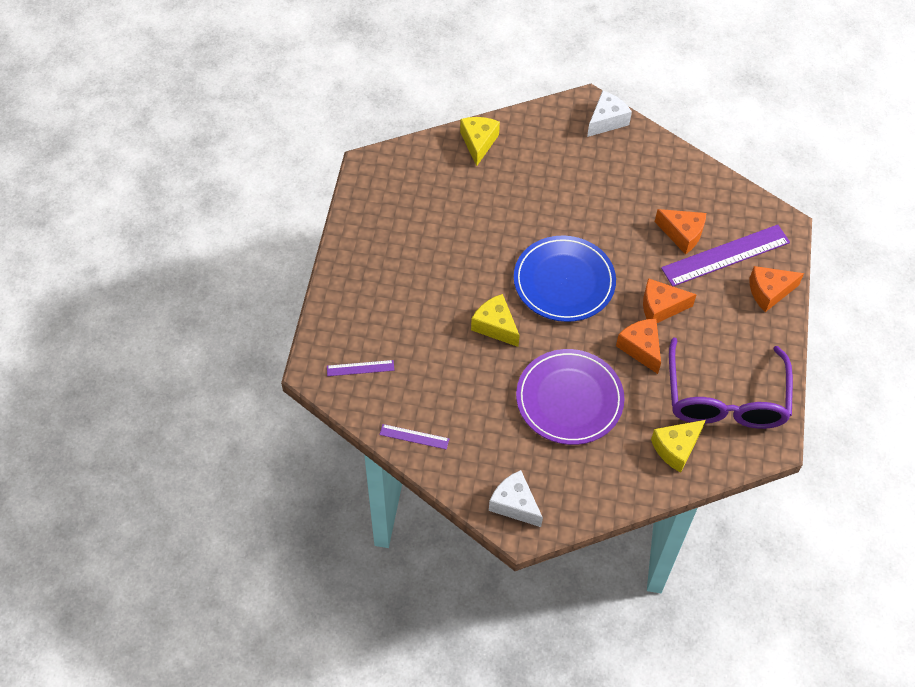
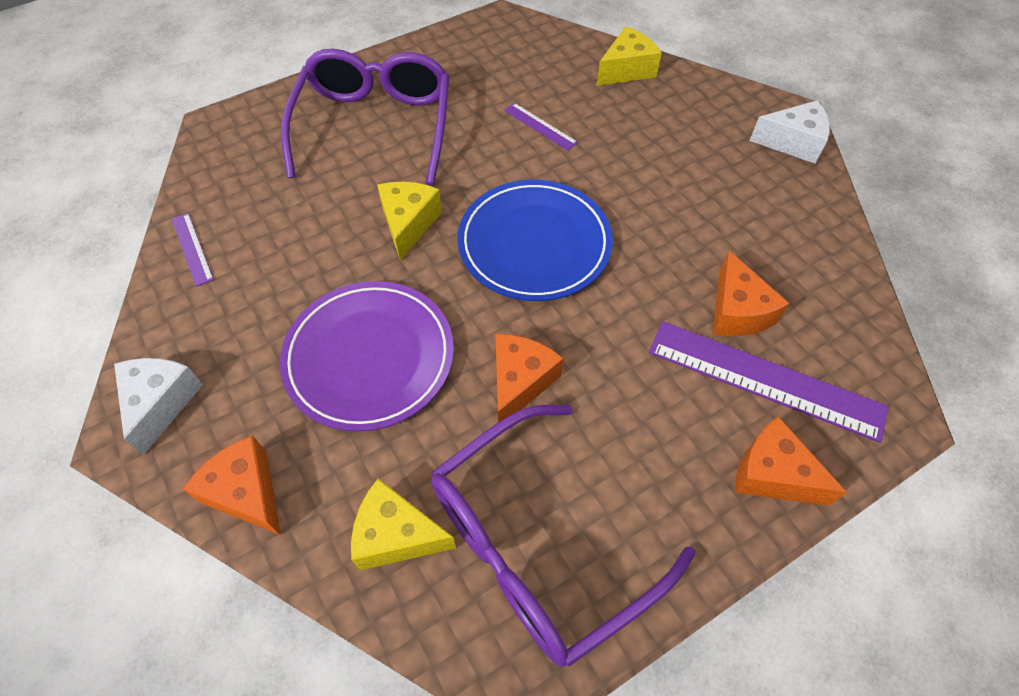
camera: 50 degrees right, 0 degrees up
(360, 368) = (248, 154): purple ruler -> purple ruler (540, 126)
(400, 292) = (375, 126): none -> purple glasses
(661, 307) = (604, 362): orange cheese -> orange cheese (247, 492)

